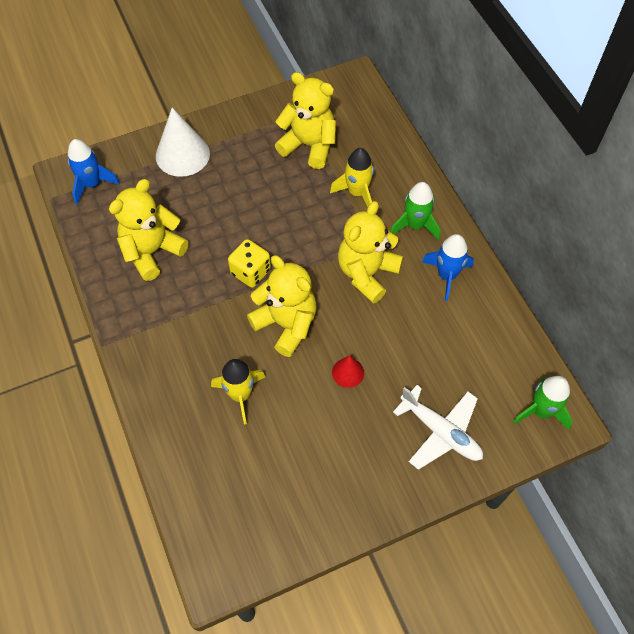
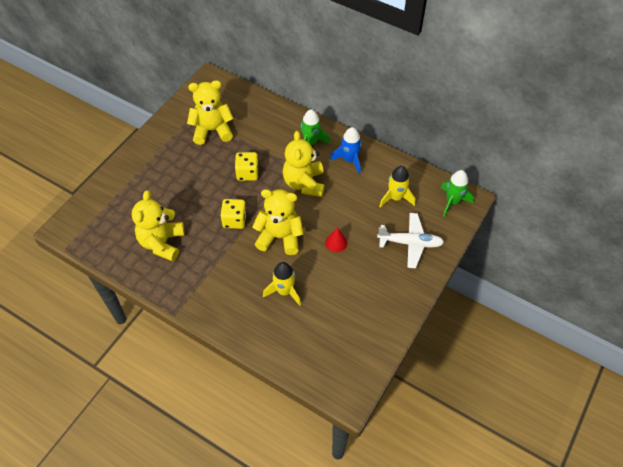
camera: 35 degrees left, 5 degrees down
(92, 184) = (87, 225): blue rocket -> none
(182, 154) = (134, 176): white cone -> none
(309, 222) = (247, 173): none -> yellow dice
(357, 192) = (263, 142): yellow rocket -> yellow rocket (396, 198)

